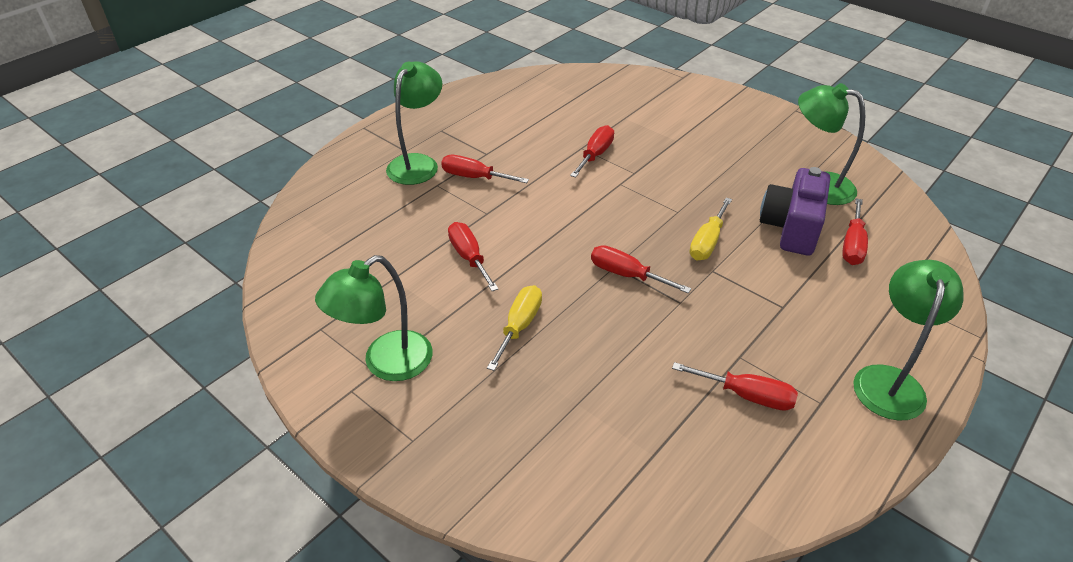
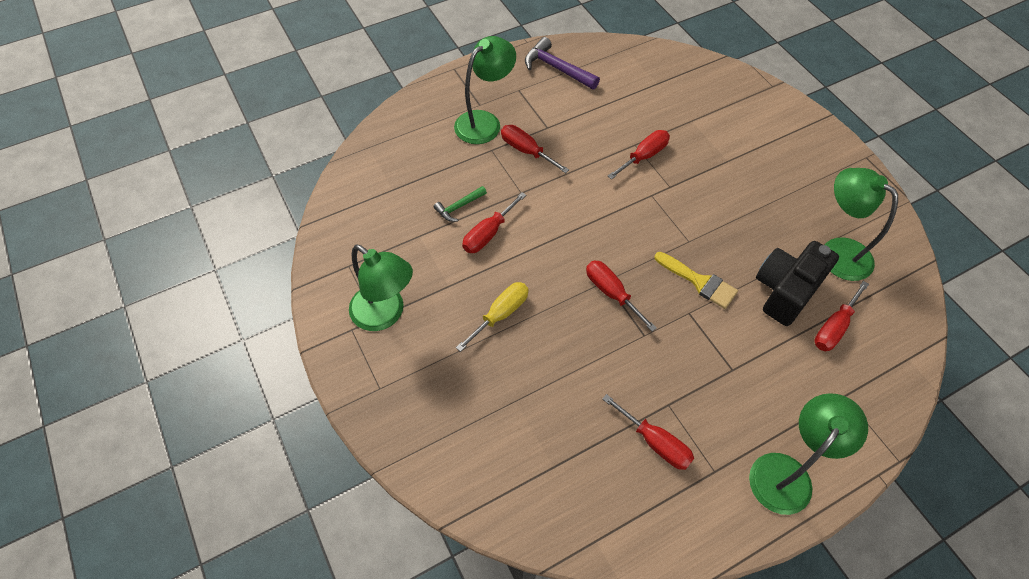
camera: 20 degrees right, 15 degrees up
(386, 364) = (385, 314): green lamp -> green lamp turned 120 degrees counterclockwise
(425, 242) = (458, 207): none -> green hammer
(469, 257) = (488, 234): red screwdriver -> red screwdriver turned 135 degrees counterclockwise
(471, 105) = (556, 68): none -> purple hammer
(707, 242) = (699, 282): yellow screwdriver -> yellow brush
(791, 228) = (785, 291): purple camera -> black camera

